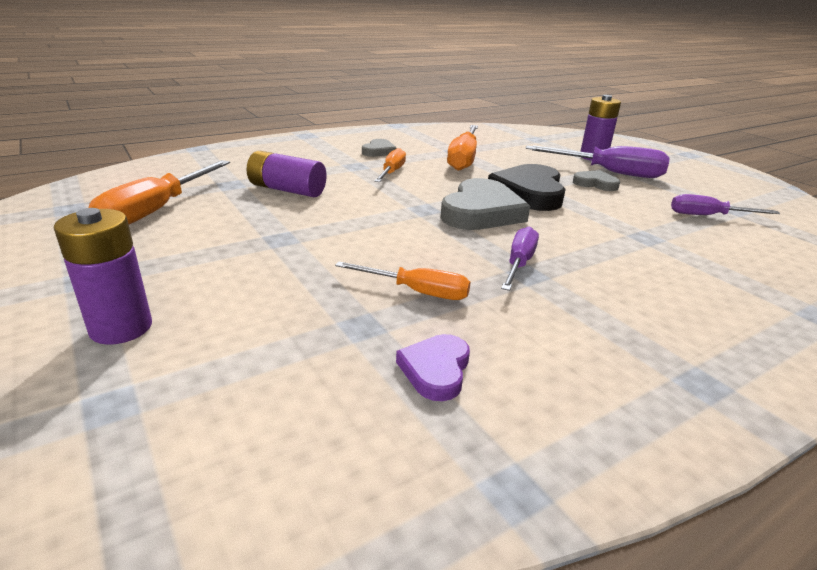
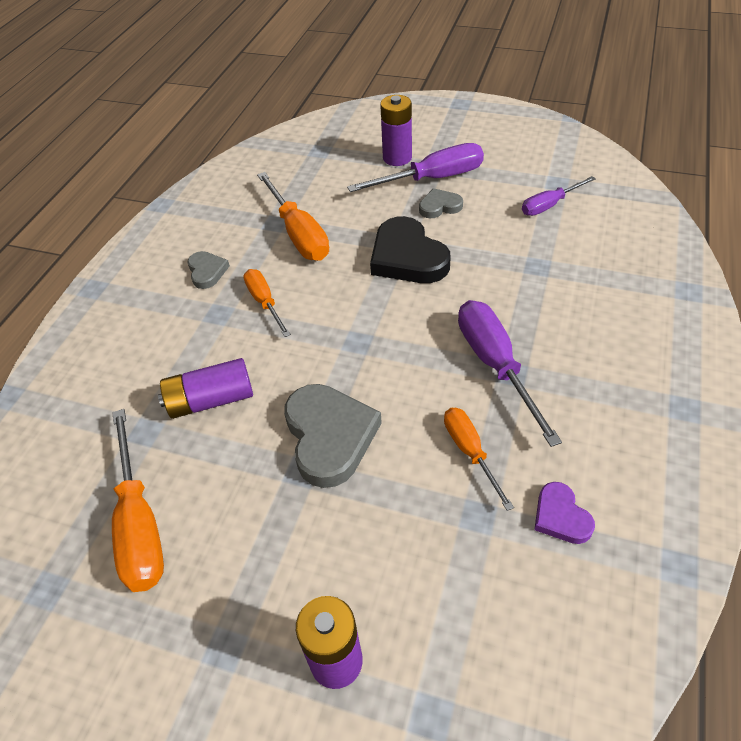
camera: 35 degrees left, 20 degrees up
(417, 292) = (470, 452): orange screwdriver -> orange screwdriver turned 90 degrees counterclockwise
(481, 212) = (403, 314): grey heart -> grey heart (329, 436)
(519, 263) = (495, 365): purple screwdriver -> purple screwdriver, size x1.65

